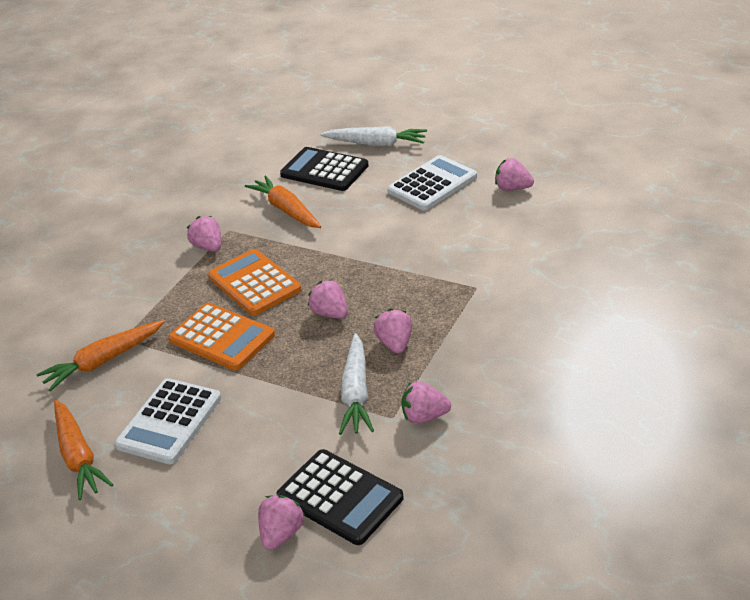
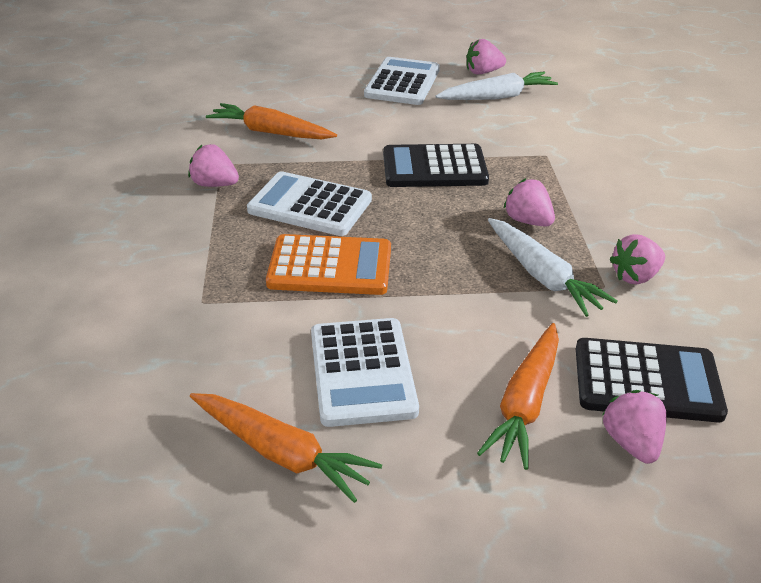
camera: 35 degrees left, 0 degrees up
(104, 361) = (201, 333): orange carrot -> orange carrot (525, 403)
(254, 283) = (310, 205): orange calculator -> white calculator
(324, 170) = (275, 91): black calculator -> black calculator (434, 168)
(330, 313) = (428, 212): pink strawberry -> none
(376, 144) = (306, 61): white carrot -> white carrot (497, 97)

